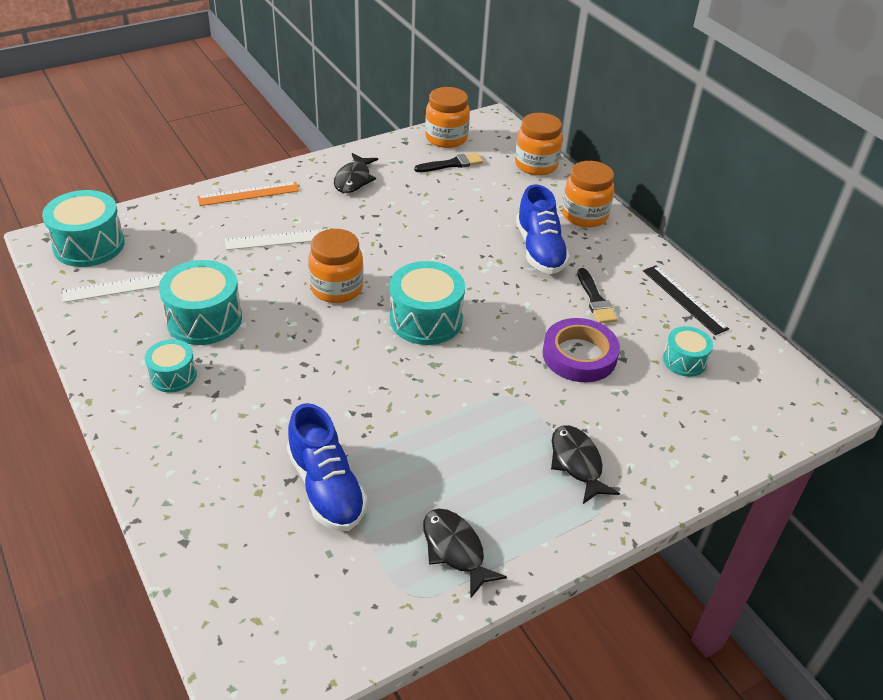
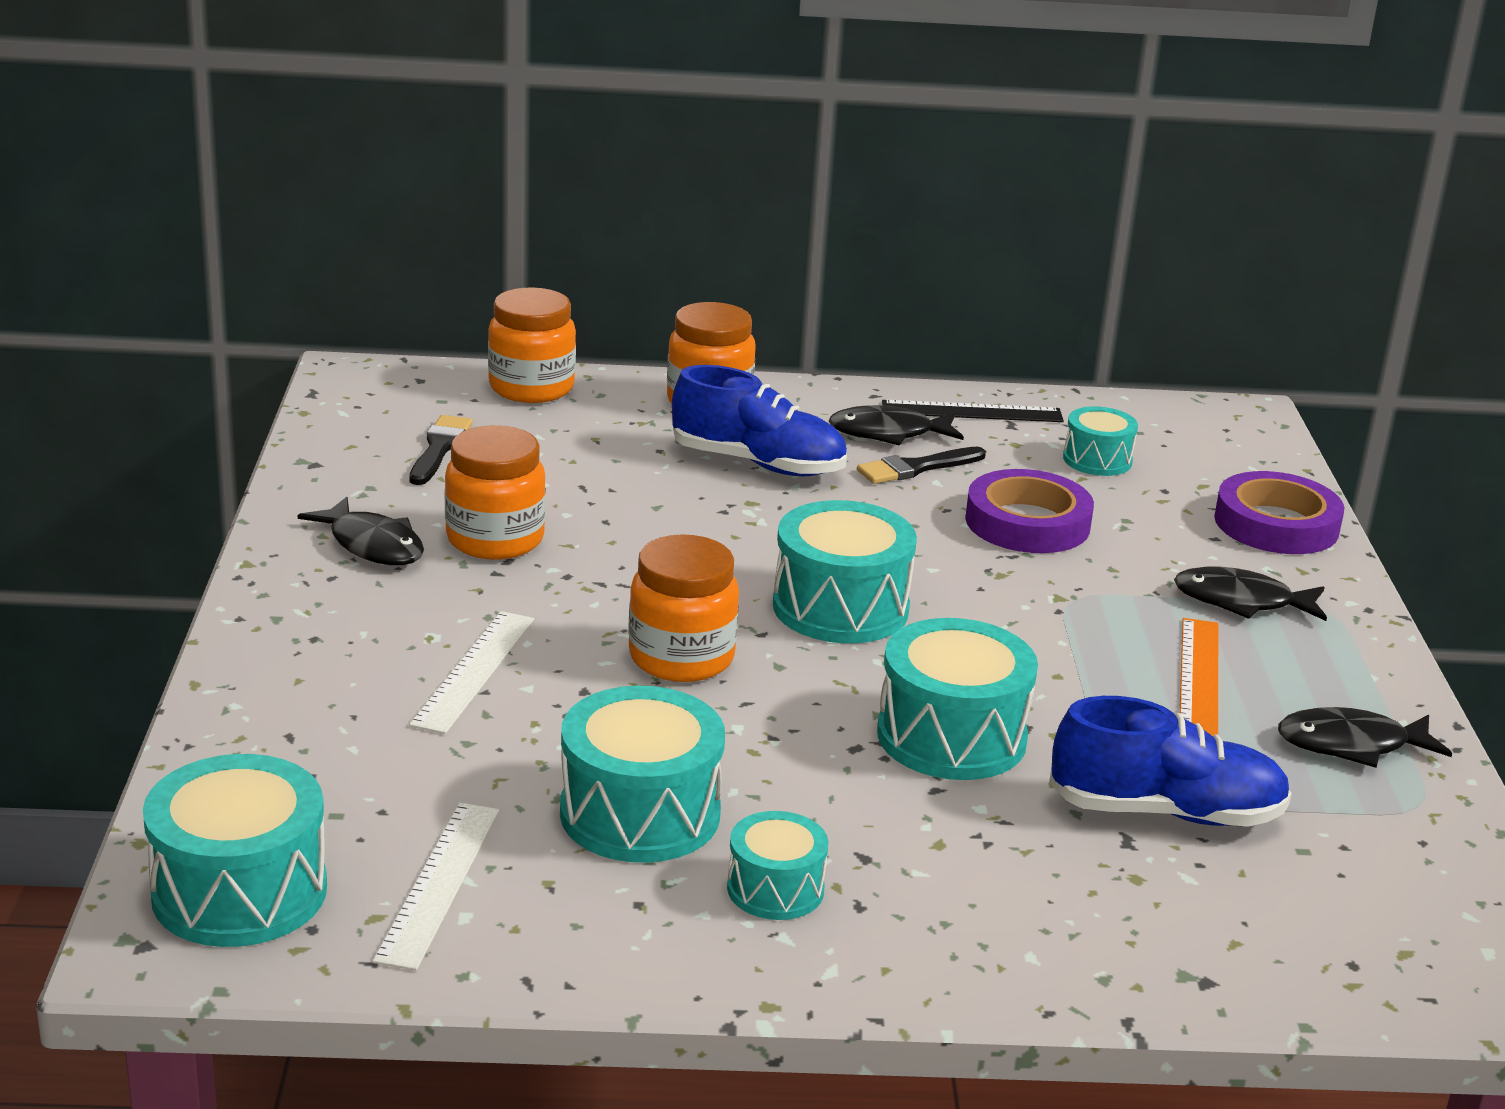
camera: 60 degrees left, 15 degrees down
(248, 194) = (283, 659): orange ruler -> orange ruler (1199, 677)
(338, 391) = (951, 737): none -> turquoise drum
(446, 138) = (353, 427): orange jar -> orange jar (495, 540)
(595, 300) = (916, 468): black brush -> black brush turned 135 degrees clockwise
(622, 279) = (888, 433): none -> black fish
(690, 455) = (1276, 524): none -> purple tape

